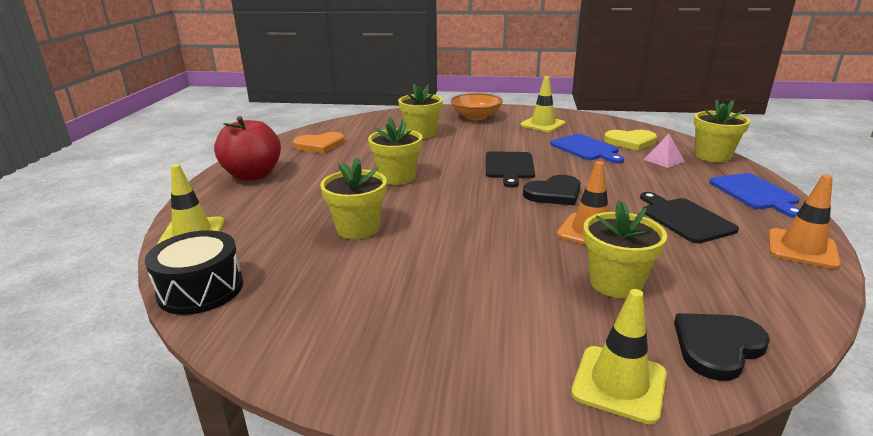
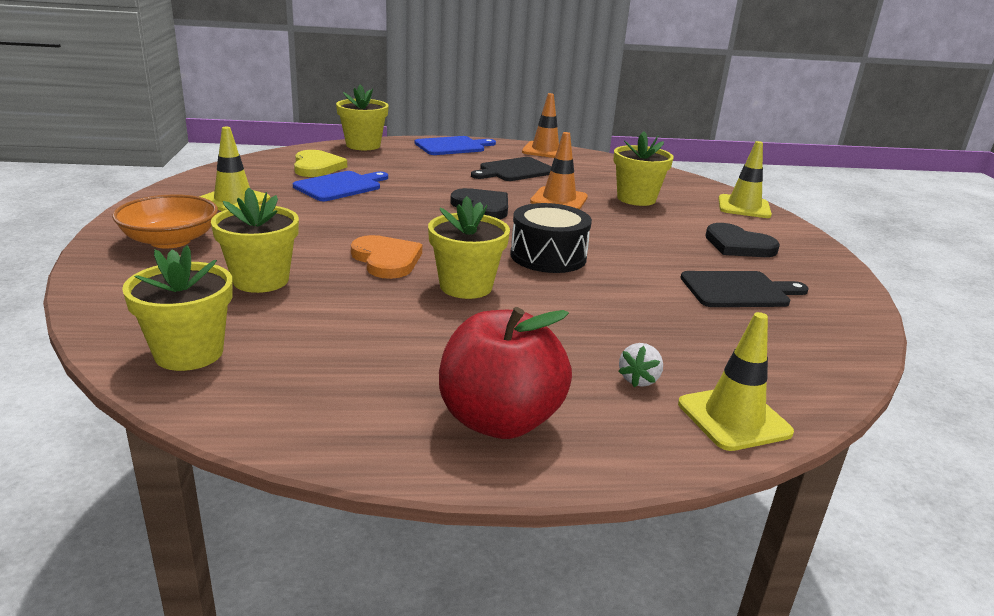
camera: 105 degrees left, 0 degrees up
(201, 289) = (827, 369): black drum -> black drum (548, 256)
(254, 213) = (639, 380): none -> white strawberry
(320, 145) = (318, 374): orange heart -> orange heart (386, 260)
(358, 228) = (627, 297): yellow flower pot -> yellow flower pot (189, 353)
(509, 167) = (410, 223): black cutting board -> black cutting board (738, 290)
(663, 160) = (376, 161): pink pyramid -> none
(717, 347) = (683, 184): black heart -> black heart (738, 245)

